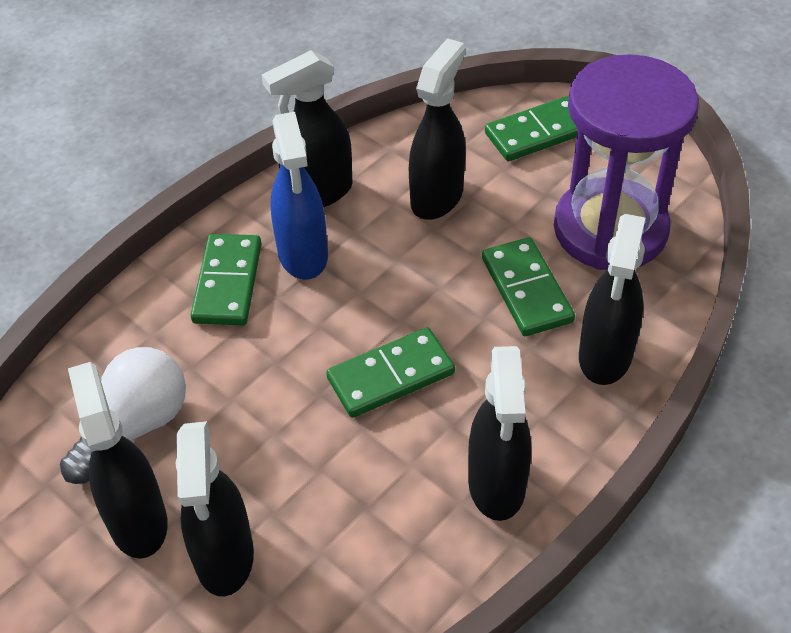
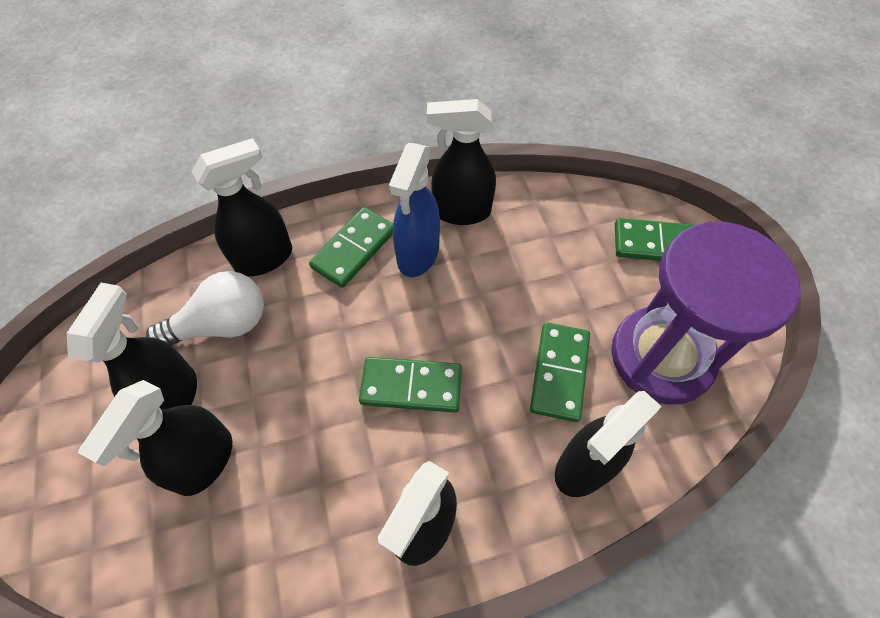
camera: 30 degrees right, 10 degrees up
(437, 197) = (543, 258): black spray bottle -> black spray bottle (264, 258)

